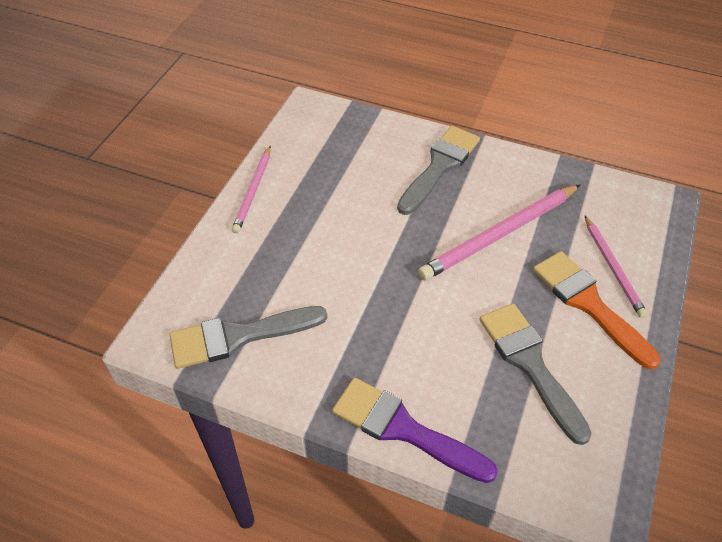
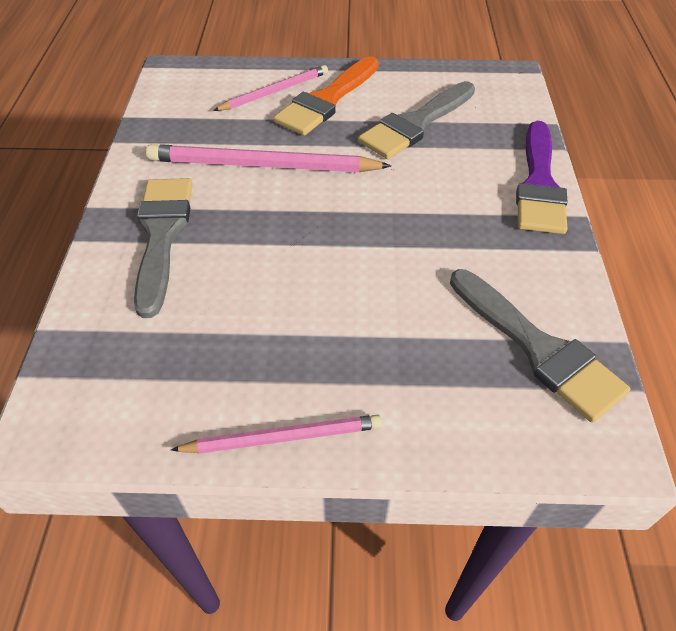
camera: 110 degrees left, 0 degrees up
(440, 166) = (162, 235): grey brush -> grey brush turned 75 degrees clockwise
(500, 234) = (262, 165): pink pencil -> pink pencil turned 150 degrees clockwise

